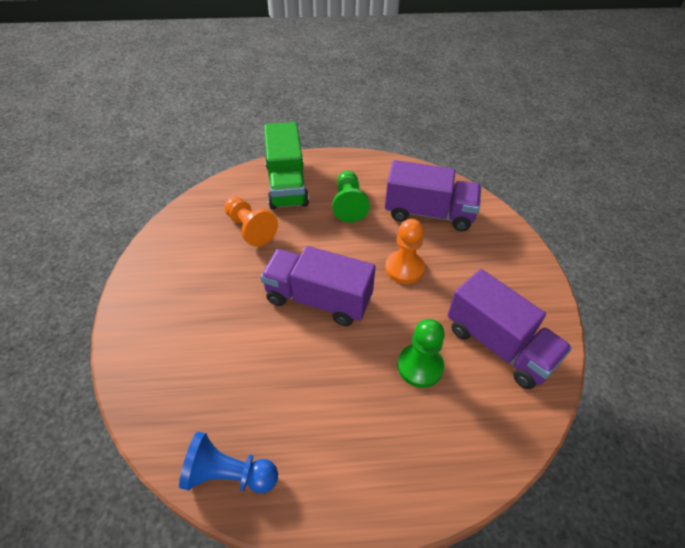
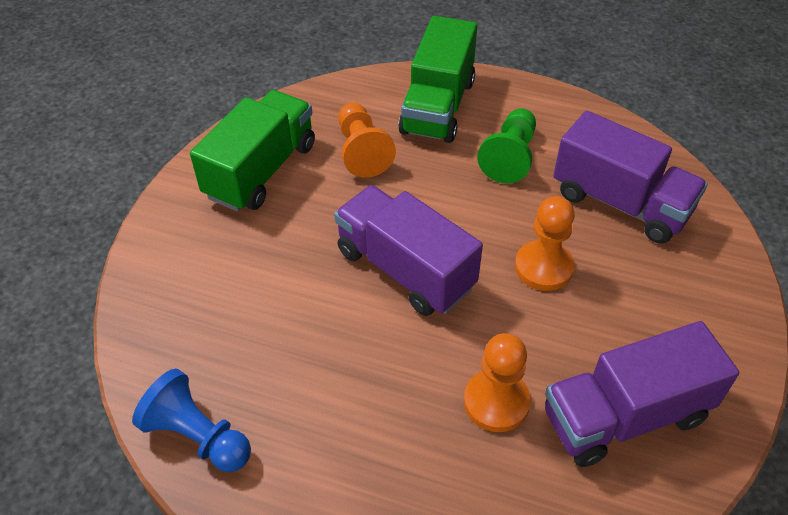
camera: 25 degrees right, 0 degrees up
(184, 263) = (261, 171): none -> green truck
(420, 366) = (496, 402): green pawn -> orange pawn
(499, 345) = (625, 416): purple truck -> purple truck turned 90 degrees clockwise

